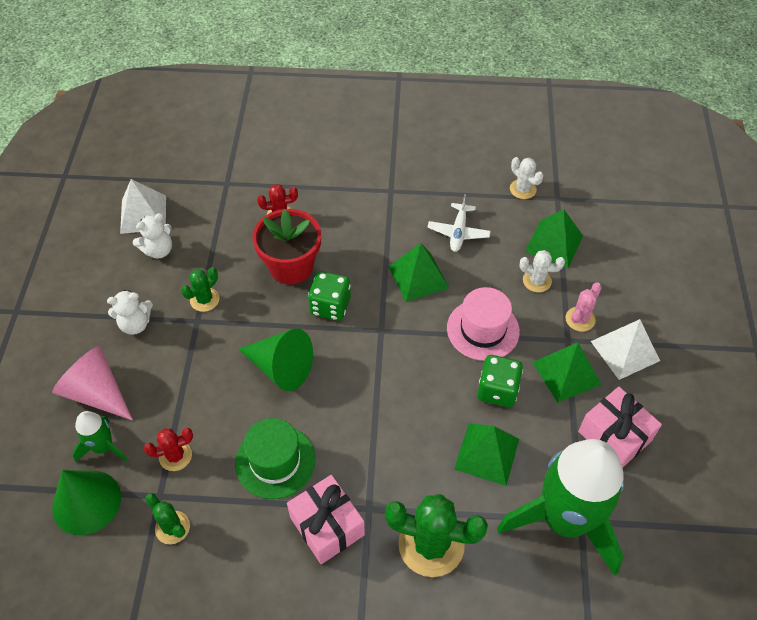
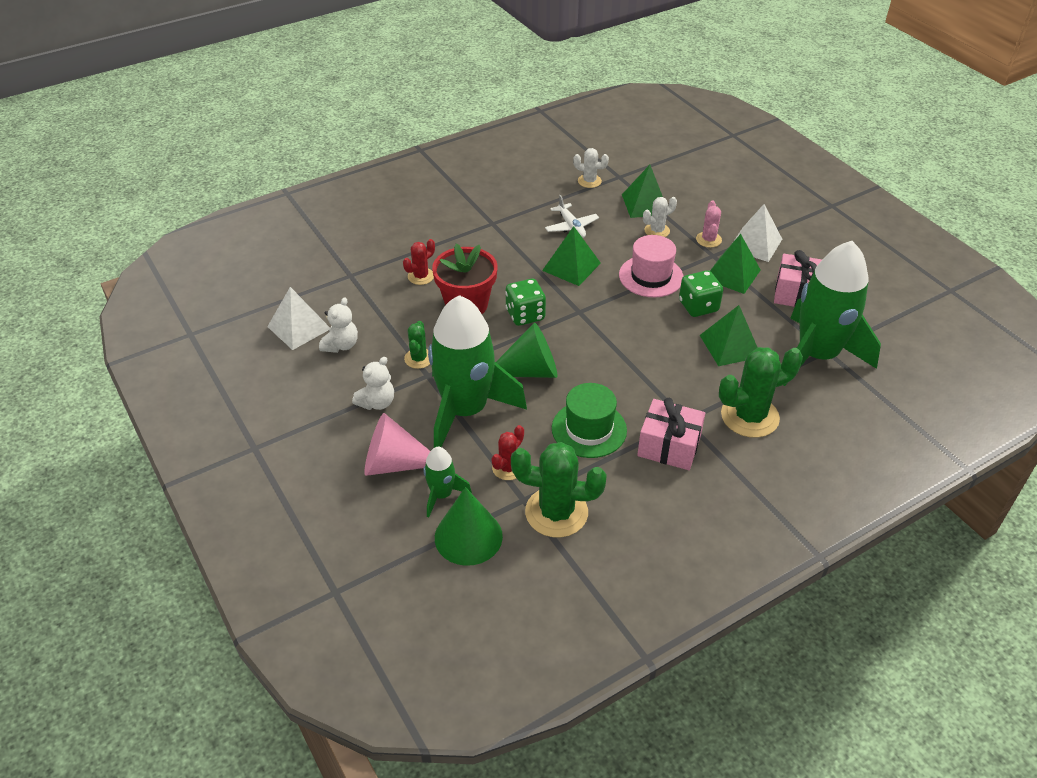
camera: 35 degrees left, 10 degrees down
(172, 527) = (556, 512): green cactus -> green cactus, size x1.88
(194, 376) = (465, 411): none -> green rocket

